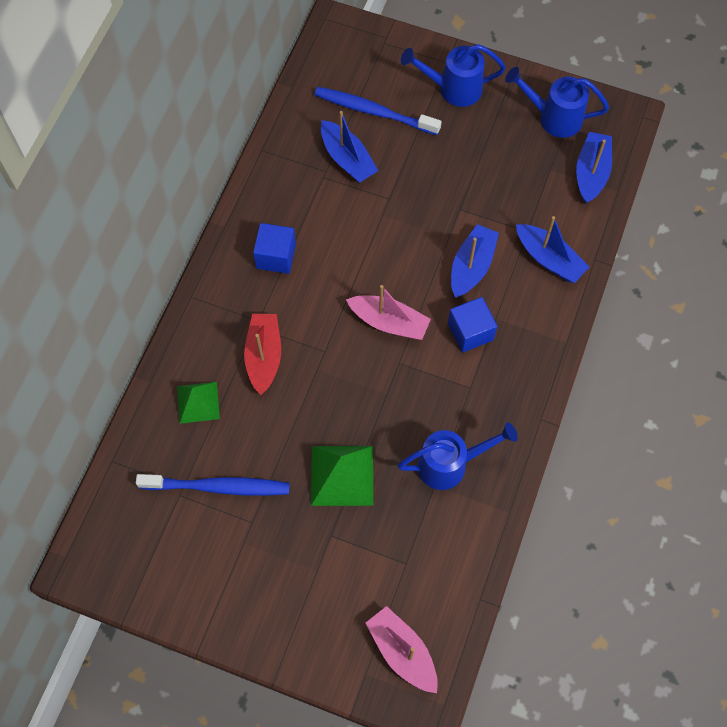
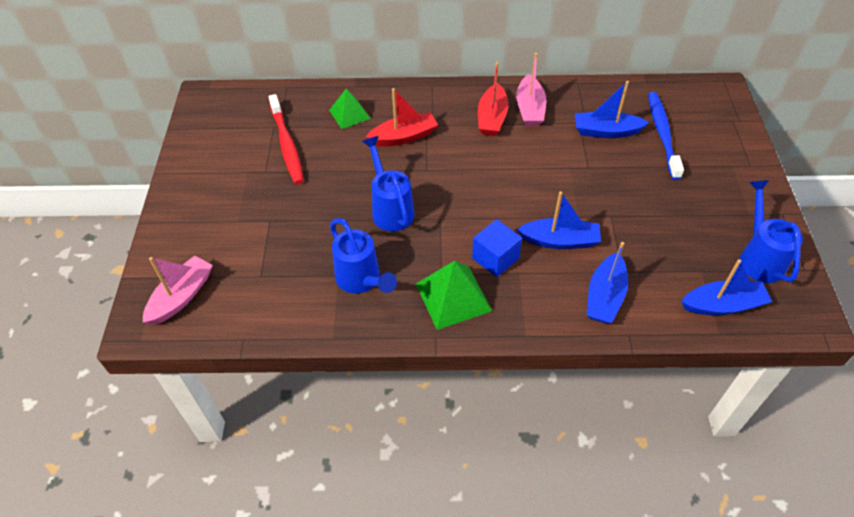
camera: 70 degrees right, 15 degrees down
(218, 487) = (287, 145): blue toothbrush -> red toothbrush
(276, 256) = (492, 118): blue cube -> red boat
(342, 475) = (323, 212): green pyramid -> green pyramid (453, 297)
(347, 159) = (606, 131): blue boat -> blue boat turned 60 degrees clockwise
(389, 322) = (473, 201): pink boat -> pink boat (530, 109)
(453, 89) = (727, 177): blue watering can -> blue watering can (390, 209)

